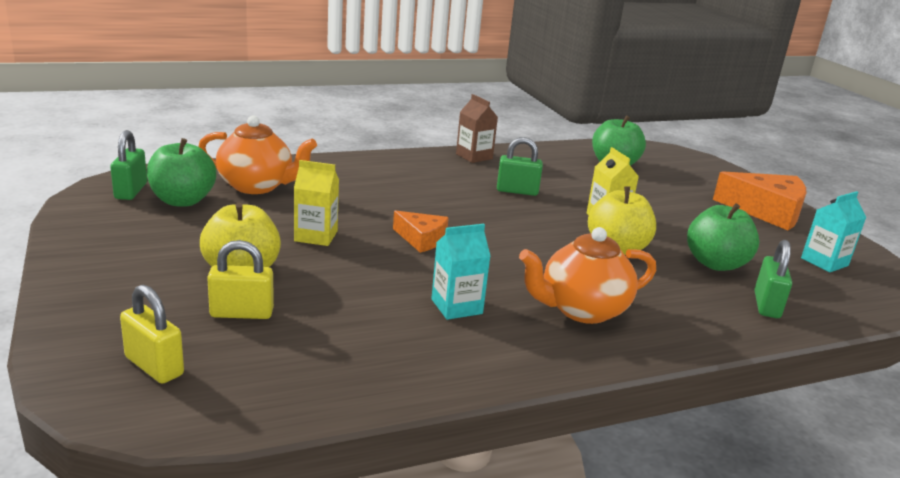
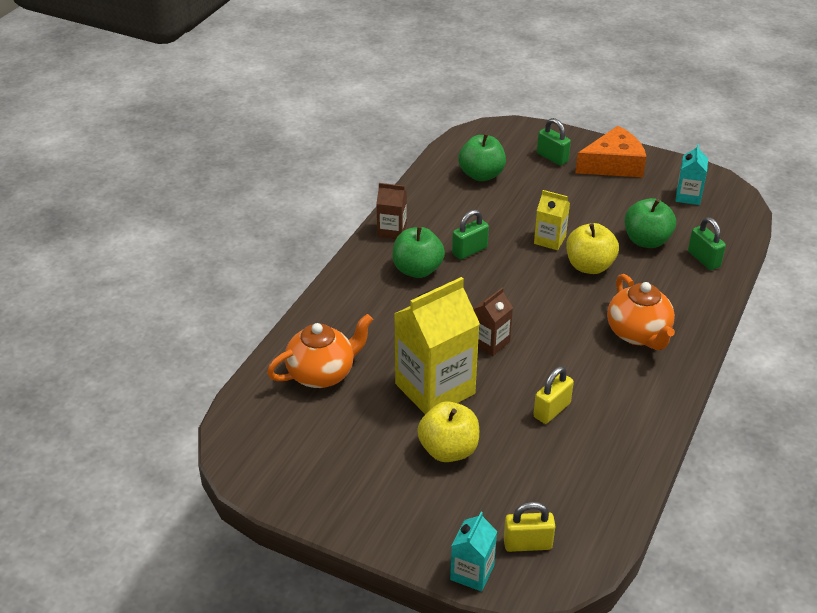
camera: 40 degrees left, 15 degrees up
(131, 191) = (258, 445): green padlock -> green padlock (552, 157)
(183, 201) = (307, 425): green apple -> green apple (417, 270)
(242, 313) = (503, 477): yellow padlock -> yellow padlock (552, 410)
(316, 236) = (435, 389): yellow carton -> yellow carton, size x1.98
(421, 239) = (490, 342): orange cheese -> brown carton
(456, 306) = (585, 382): turquoise carton -> turquoise carton (472, 572)
(582, 310) = (638, 334): orange teapot -> orange teapot turned 45 degrees counterclockwise

